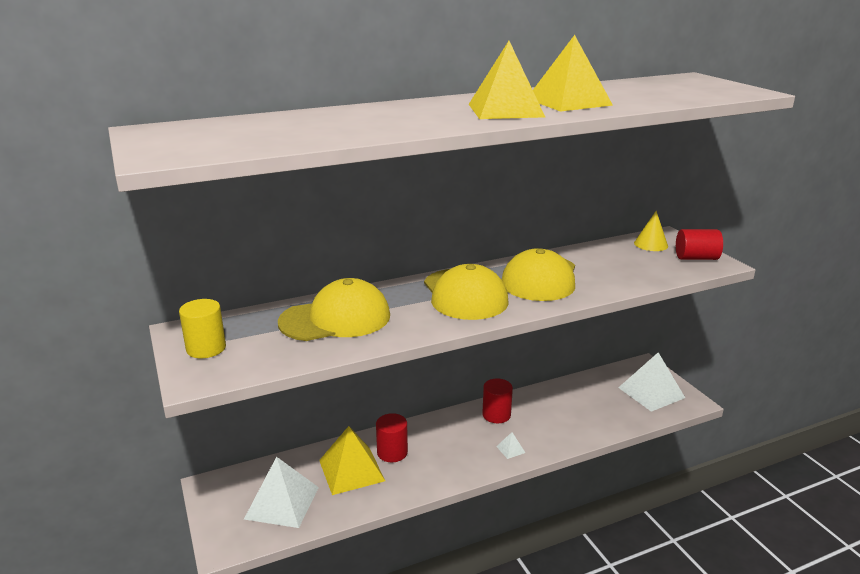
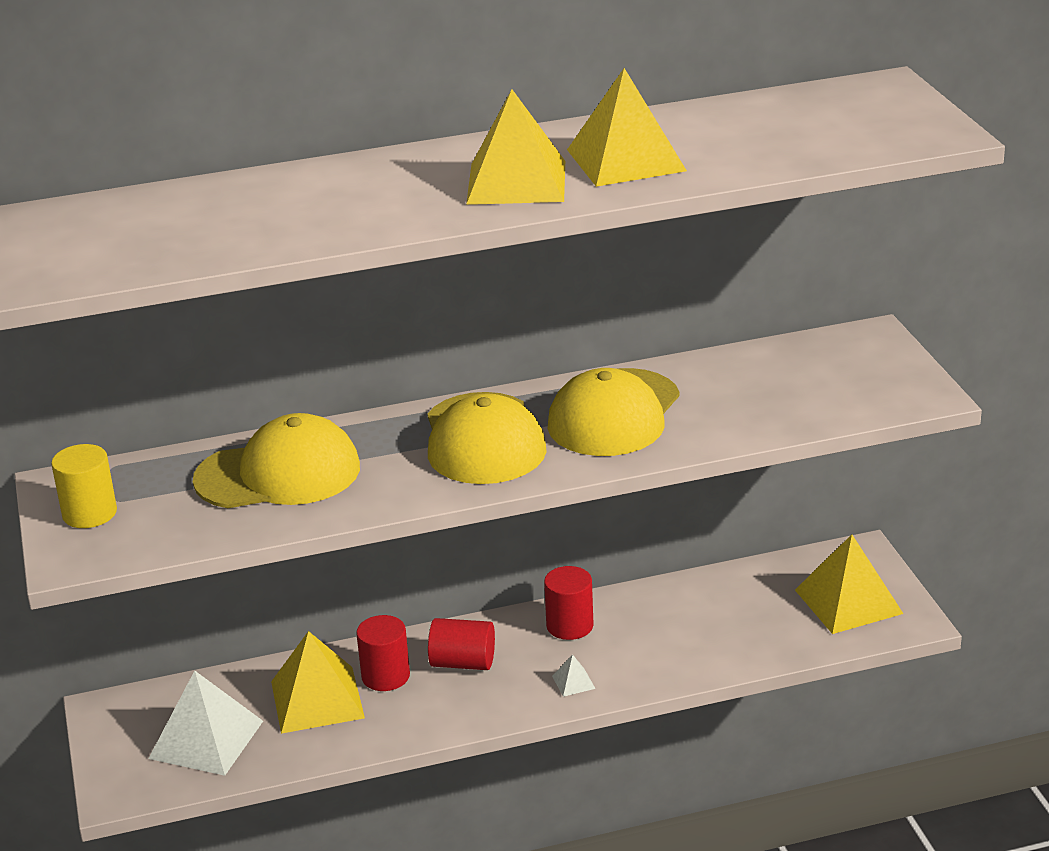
camera: 10 degrees right, 5 degrees up
(651, 244) = (834, 353): yellow cone -> none
(651, 392) = (848, 601): white pyramid -> yellow pyramid
(696, 258) = (894, 384): red cylinder -> red cylinder (463, 663)

